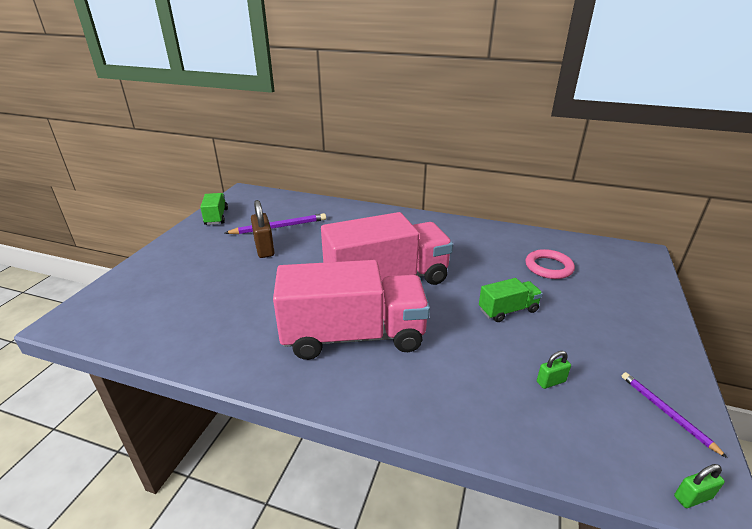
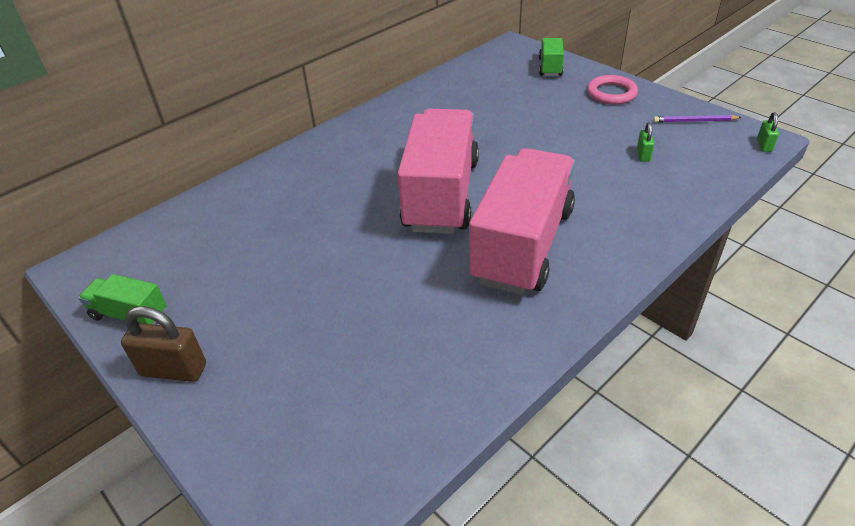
camera: 60 degrees left, 10 degrees up
(264, 249) = (284, 278): brown padlock -> brown padlock (173, 370)
(279, 227) = (236, 251): purple pencil -> none
(508, 310) = (544, 140): green truck -> green truck (550, 67)
(548, 267) = (497, 94): pink ring -> pink ring (611, 93)

